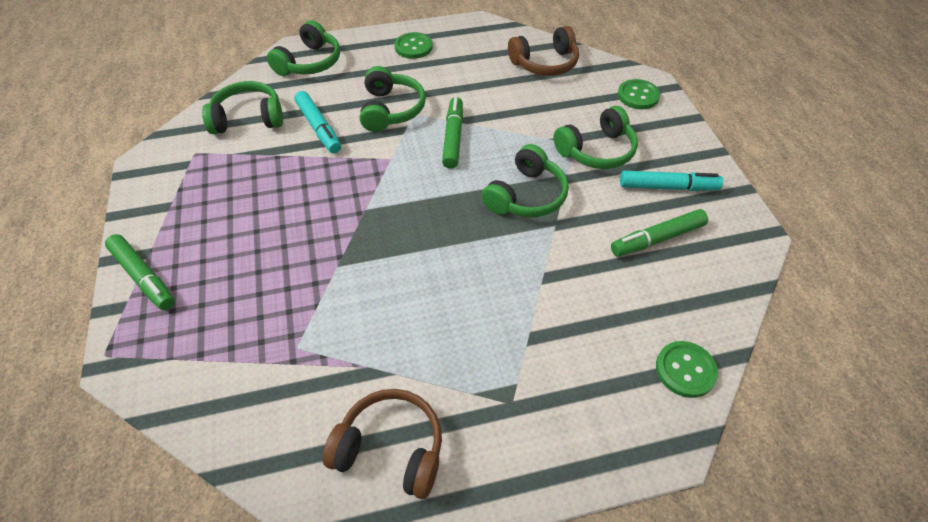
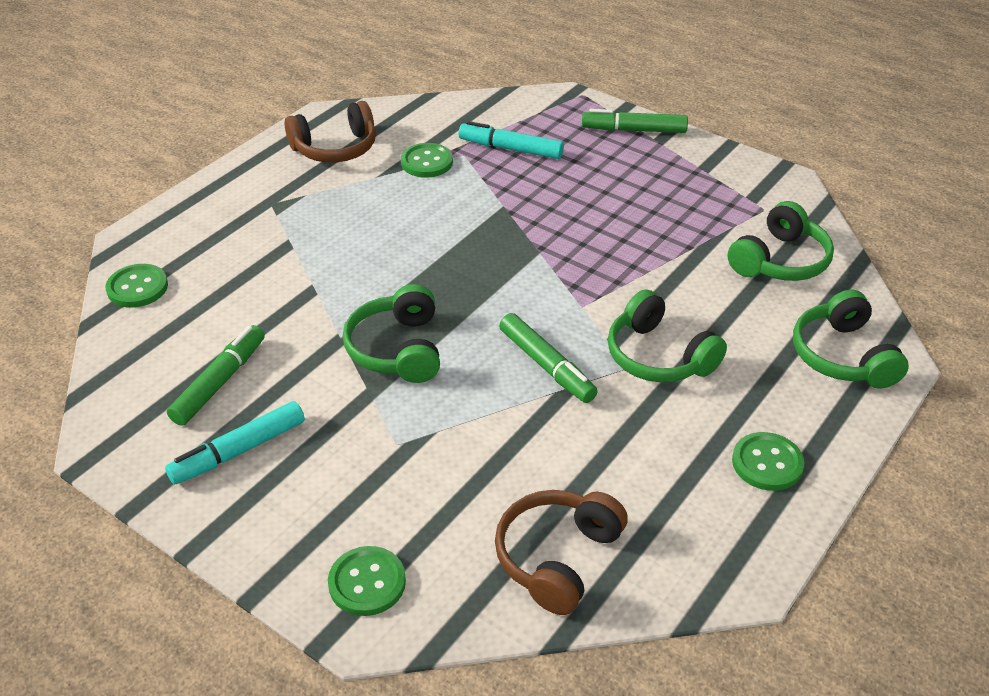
camera: 140 degrees right, 10 degrees down
(319, 128) = (699, 293): turquoise marker -> turquoise marker (510, 149)
(335, 361) = (427, 162): none -> green button
(596, 150) = (361, 450): green headphones -> none

